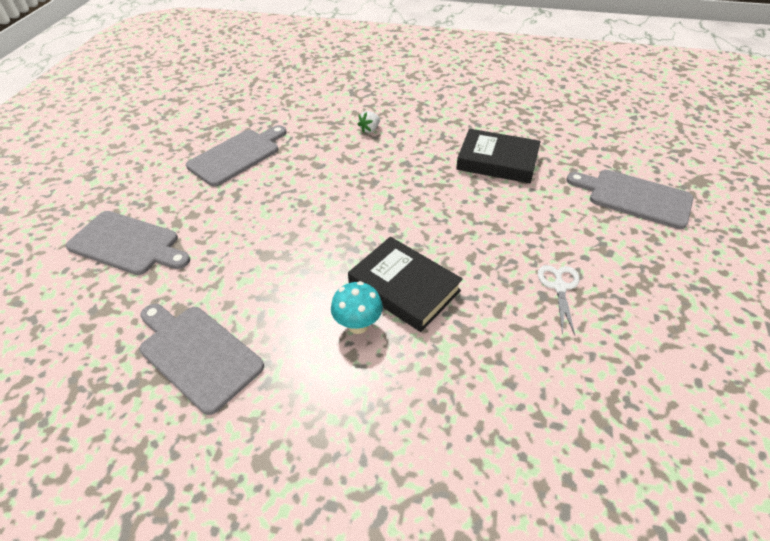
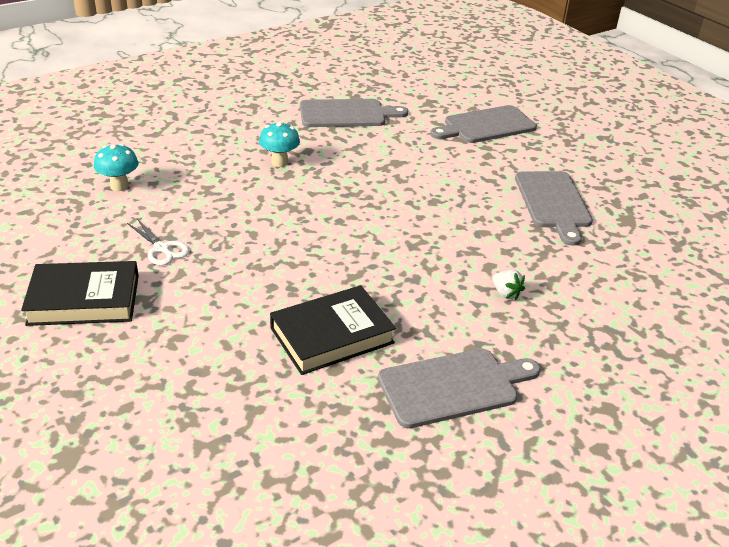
camera: 130 degrees right, 10 degrees down
(370, 129) = (506, 293): white strawberry -> white strawberry turned 150 degrees clockwise
(404, 287) = (277, 192): black book -> black book (84, 300)
(551, 402) = (119, 186): none -> turquoise mushroom
(634, 197) = (142, 377): grey cutting board -> grey cutting board (453, 387)

